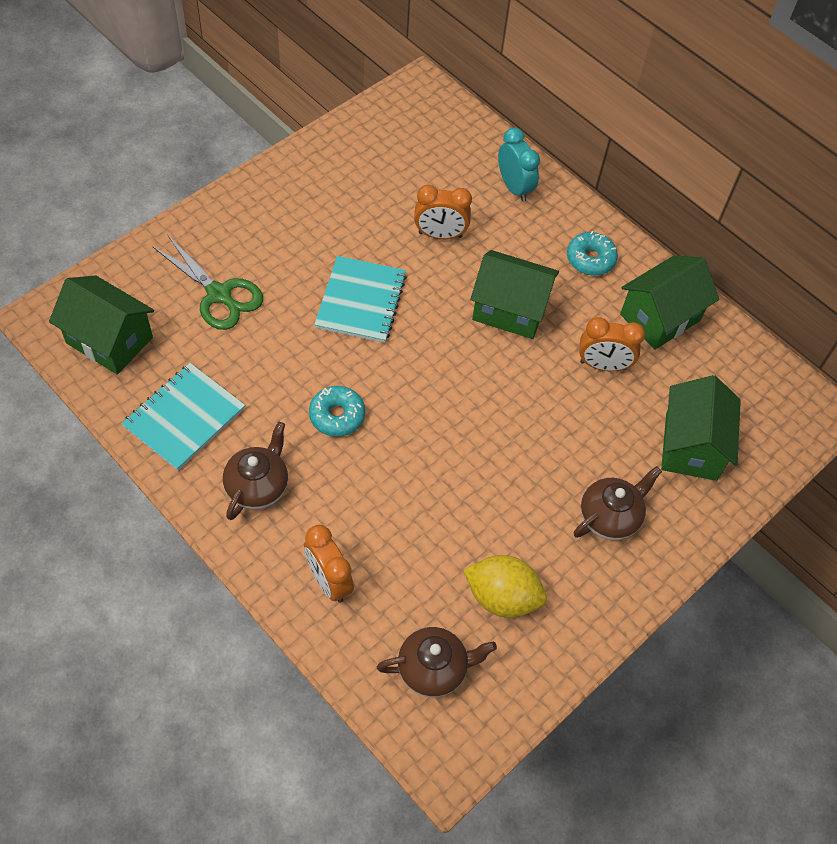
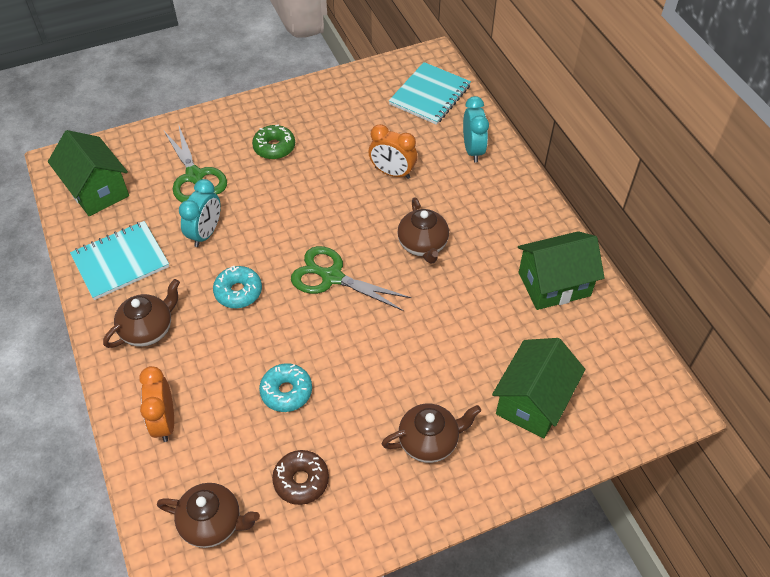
camera: 25 degrees right, 5 degrees down
(266, 358) = (206, 233): none -> turquoise clock
(294, 236) = (274, 147): none -> green donut
(361, 301) = (302, 208): turquoise notebook -> turquoise notebook (430, 95)
(431, 371) = (332, 277): none -> green scissors
(502, 597) = (301, 480): yellow lemon -> brown donut
(510, 309) = (423, 245): green house -> brown teapot
(590, 259) = (512, 221): turquoise donut -> turquoise donut (286, 391)
(603, 365) = (483, 311): orange clock -> none

